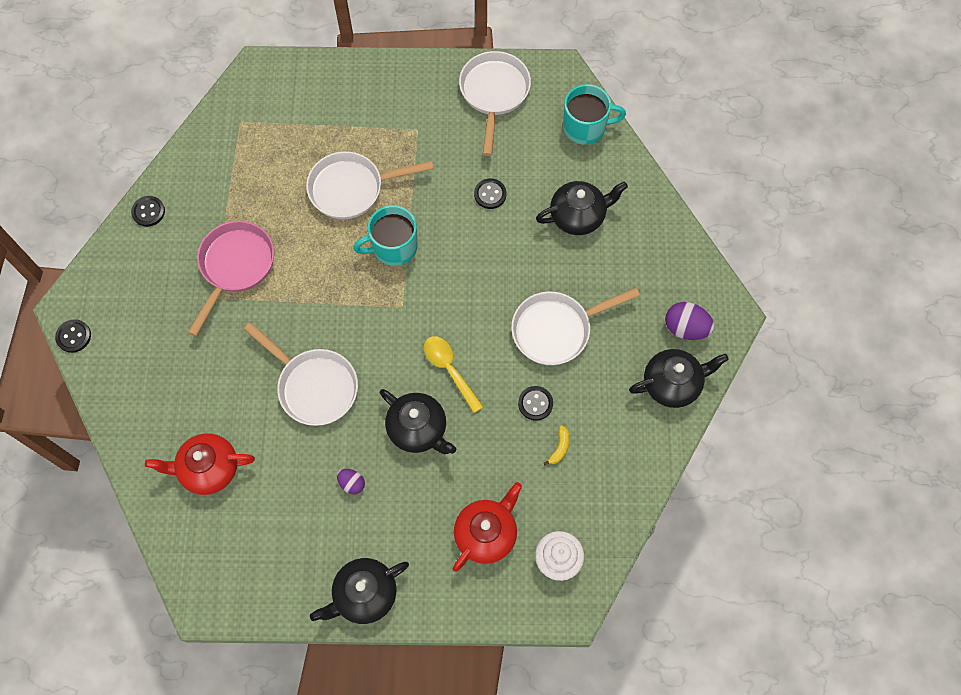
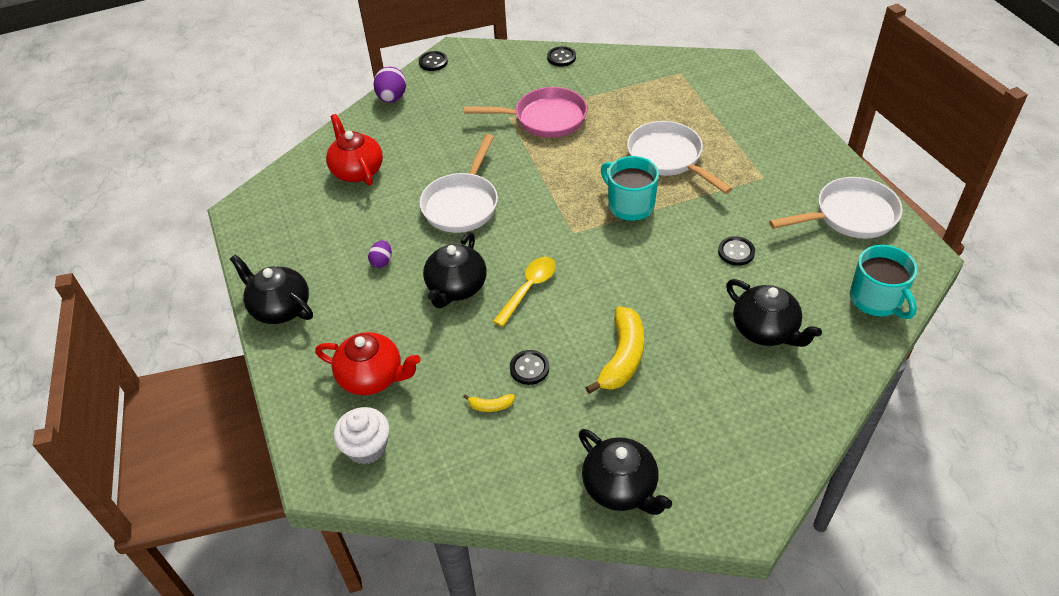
camera: 70 degrees right, 20 degrees down
(556, 329) = (622, 357): white pan -> yellow banana
(685, 328) = (698, 477): purple egg -> purple egg (392, 98)

